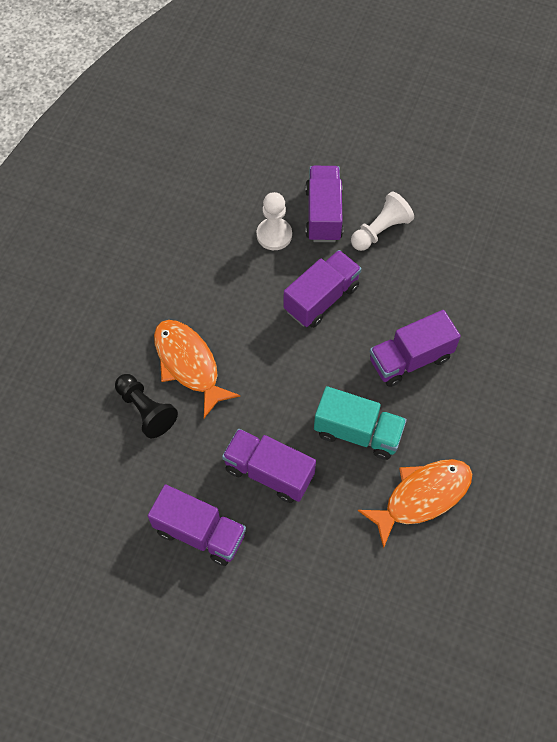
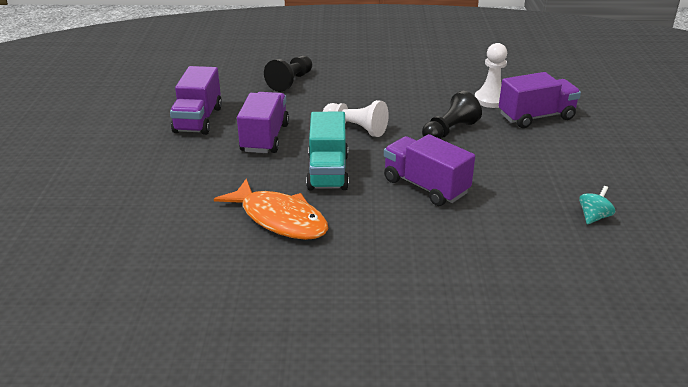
camera: 70 degrees right, 30 degrees down
(189, 364) = (340, 89): orange fish -> none
(321, 298) = (449, 131): purple truck -> black pawn
(380, 230) = (551, 146): white pawn -> white pawn (356, 128)
(494, 257) = (593, 217): none -> turquoise spinning top

